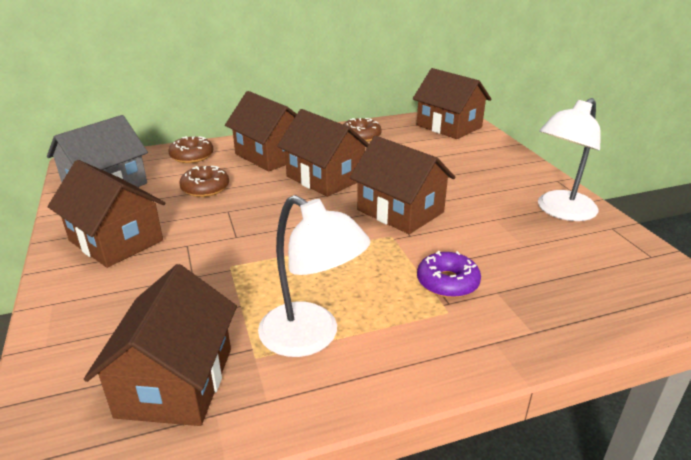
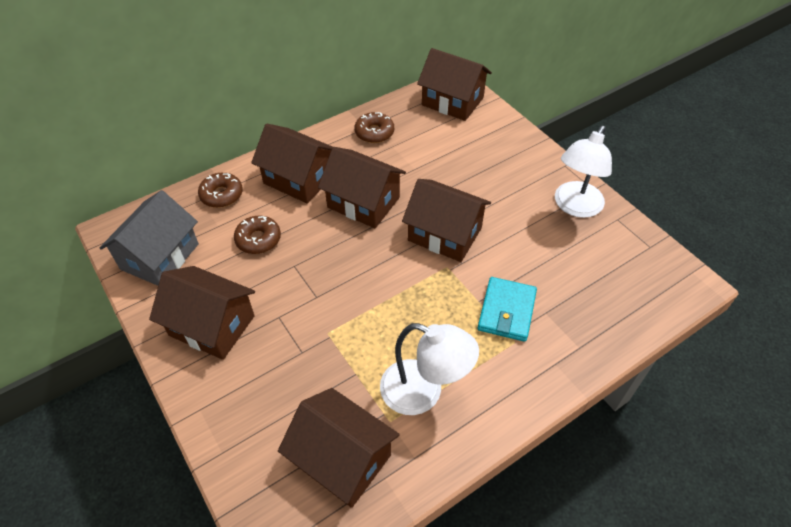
camera: 15 degrees left, 20 degrees up
(176, 382) = (342, 459): brown house -> brown house turned 45 degrees counterclockwise
(447, 282) = (506, 311): purple donut -> turquoise wallet

